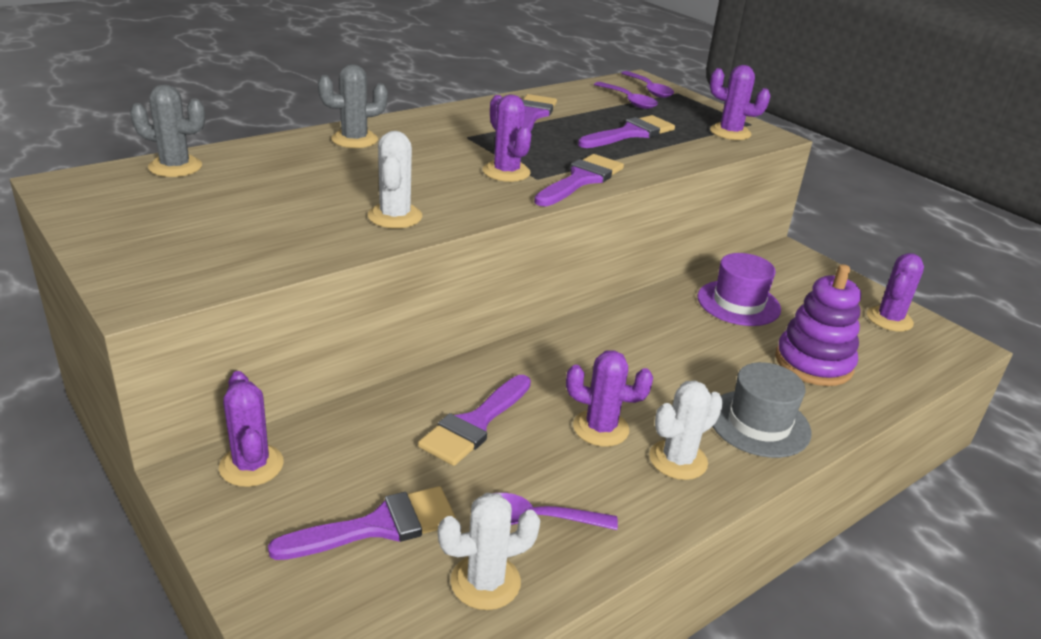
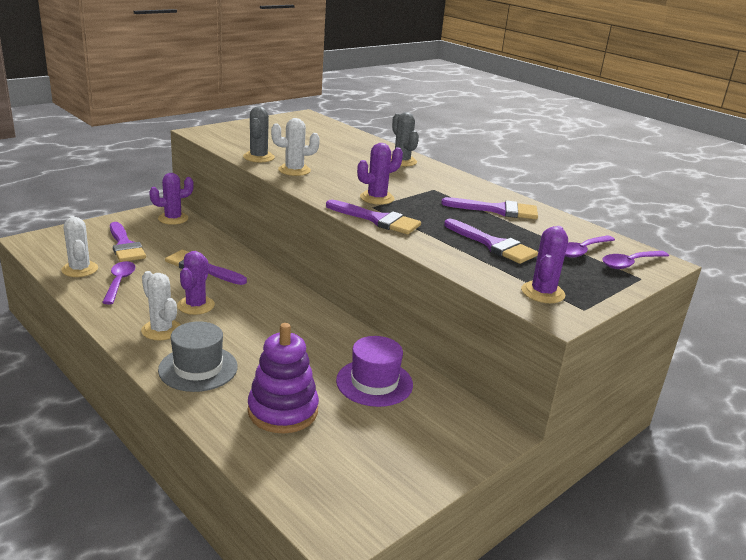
camera: 85 degrees right, 5 degrees down
(175, 167) = (335, 130): grey cactus -> grey cactus (258, 157)
(889, 319) = (376, 483): purple cactus -> none

